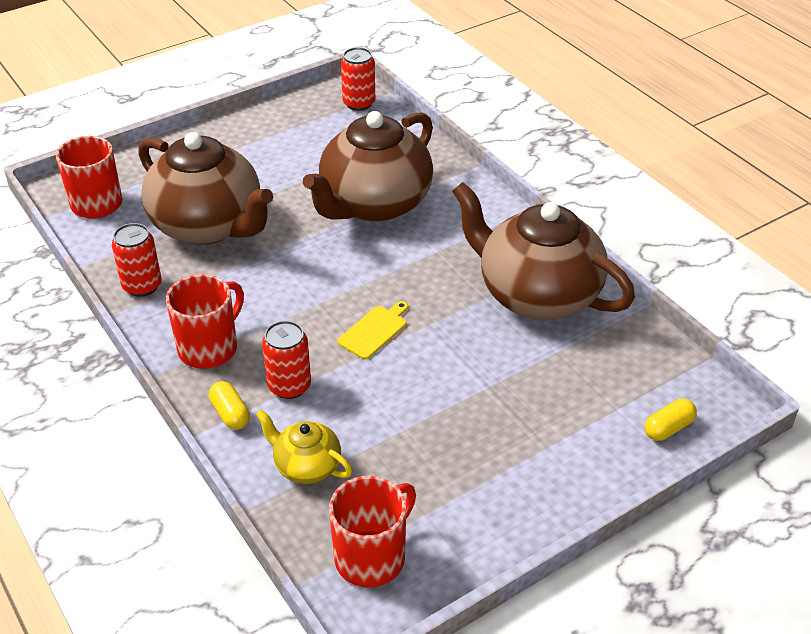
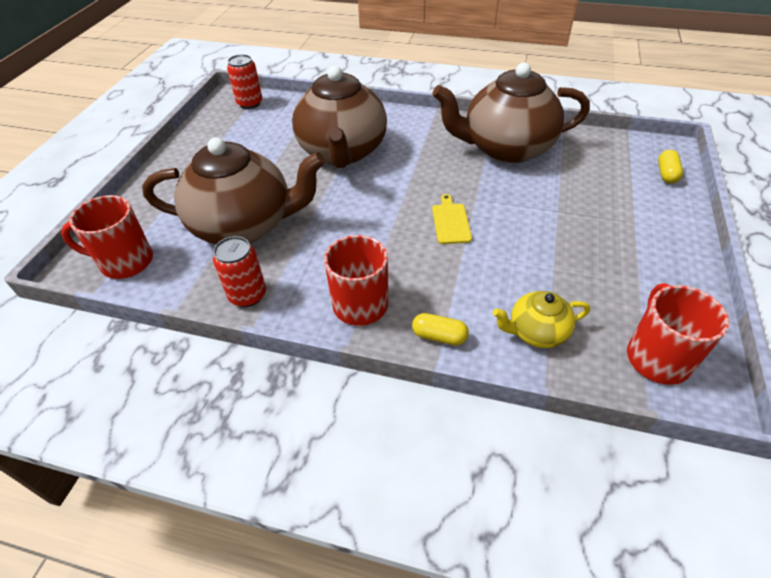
camera: 40 degrees left, 5 degrees up
(289, 386) = (450, 290): red can -> none

